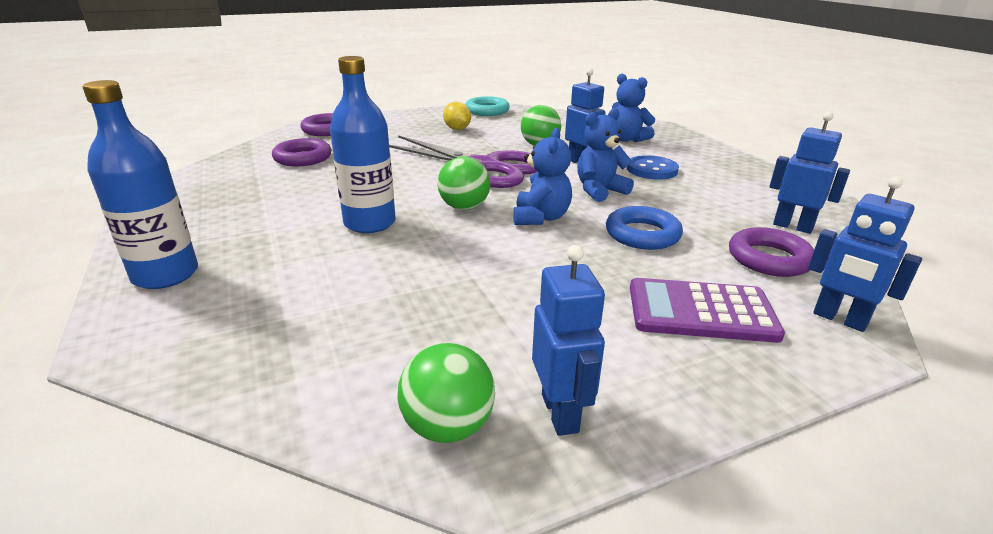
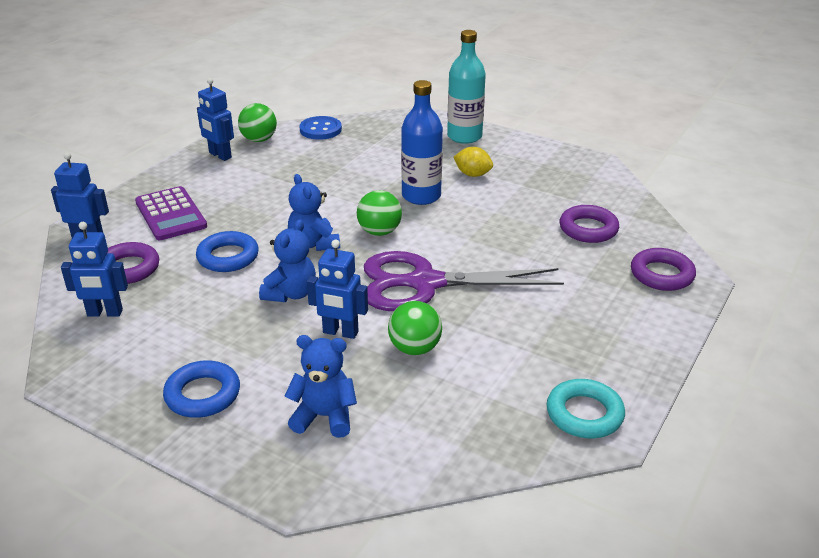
camera: 145 degrees right, 5 degrees up
(165, 275) = (464, 136): blue bottle -> turquoise bottle
(457, 129) = (545, 341): yellow lemon -> yellow lemon (472, 174)
(651, 170) = (258, 352): blue button -> blue button (320, 130)
(701, 311) = (171, 214): purple calculator -> purple calculator turned 90 degrees clockwise
(704, 163) = (203, 394): none -> blue ring

